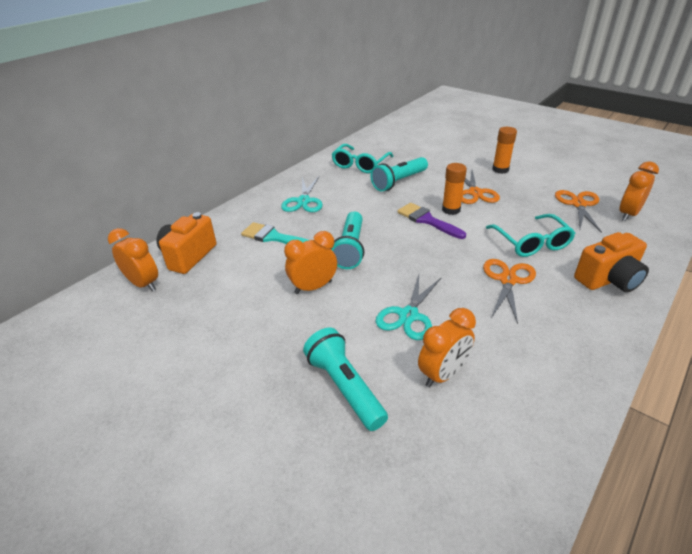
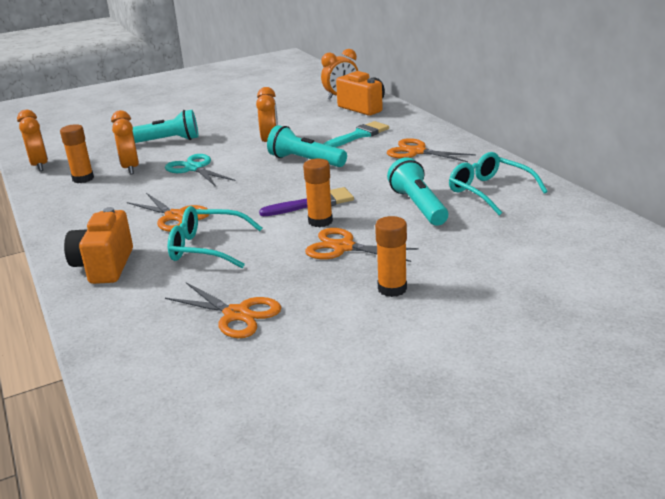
camera: 115 degrees right, 10 degrees down
(303, 201) = (416, 152): turquoise scissors -> orange scissors
(501, 407) = (83, 179): none -> orange glue stick
(628, 214) = (170, 344): orange clock -> orange clock (40, 166)

